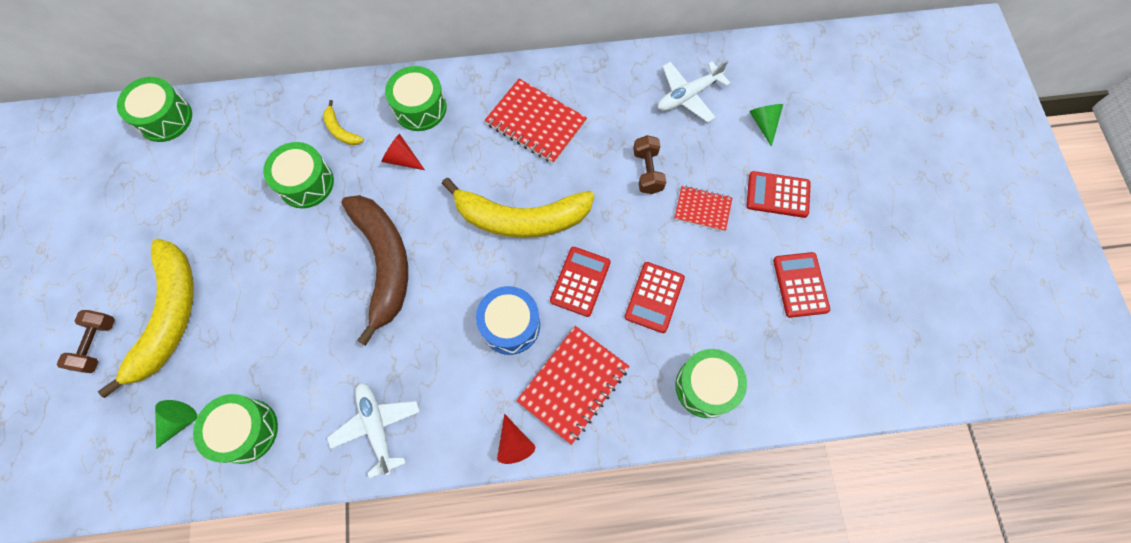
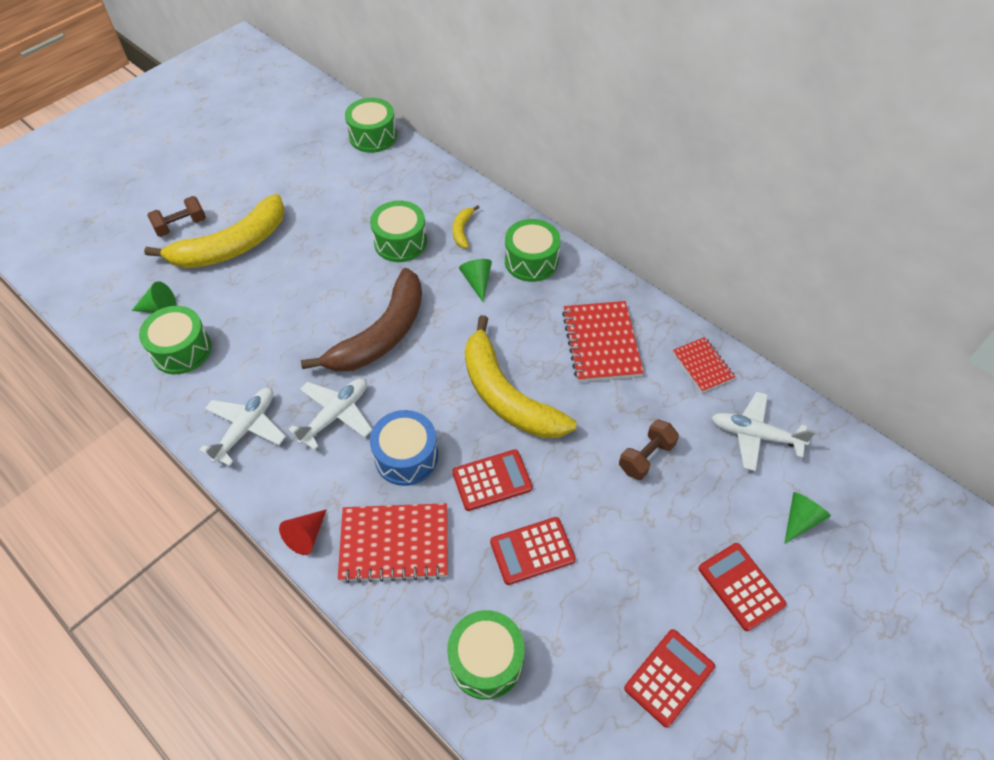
camera: 50 degrees right, 15 degrees down
(402, 159) = (477, 282): red cone -> green cone
(427, 350) = (335, 415): none -> white plane
(702, 209) = (656, 529): red notebook -> red notebook (702, 366)

